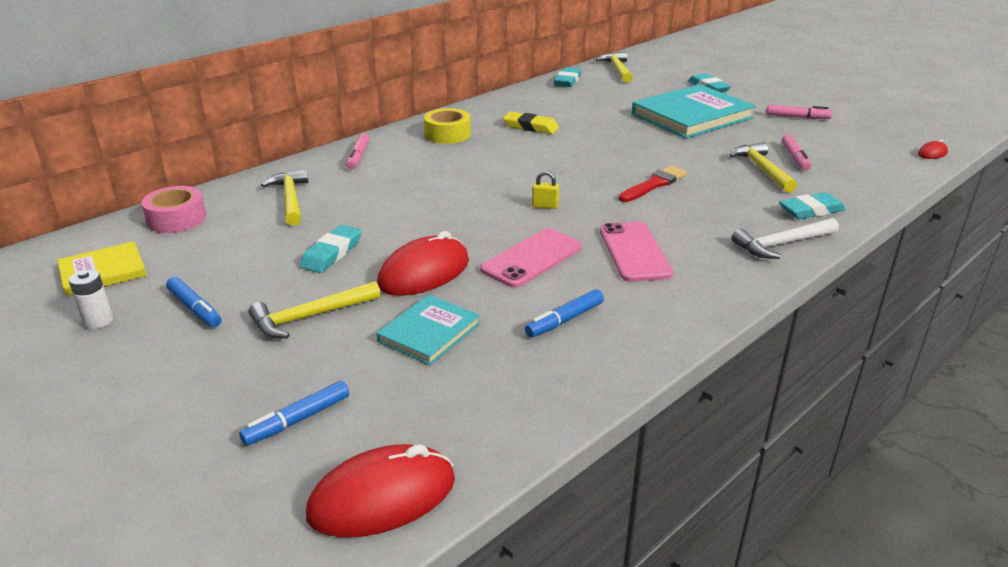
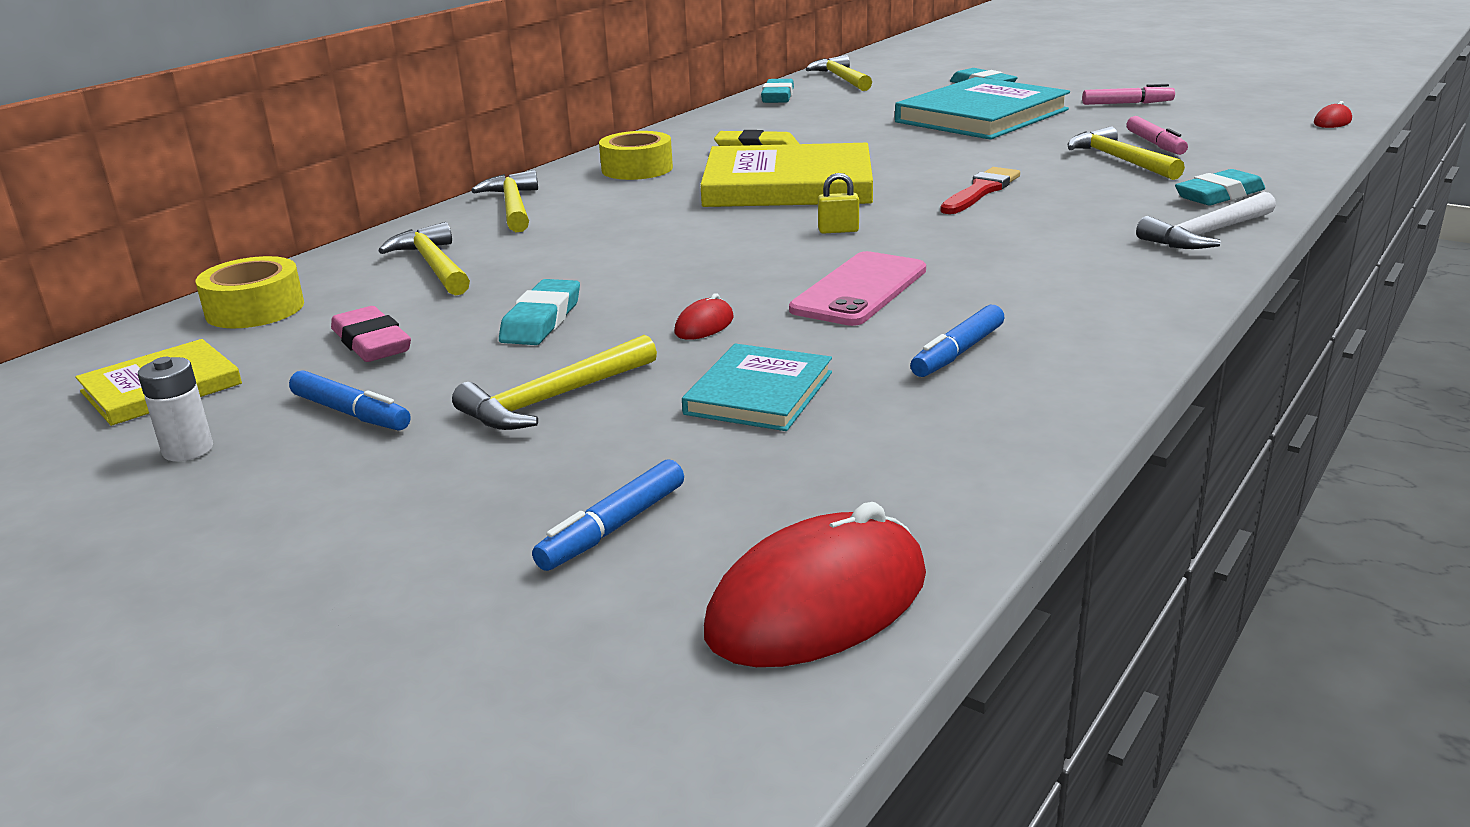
camera: 10 degrees left, 5 degrees down
(177, 219) = (255, 309): pink tape -> yellow tape
(229, 256) = (372, 343): none -> pink eraser
(358, 156) = (513, 206): pink marker -> yellow hammer
(424, 273) = (704, 325): red mouse -> red mouse, size x0.46
(534, 161) = (788, 185): none -> yellow book
(634, 252) = (1005, 265): pink phone -> none

